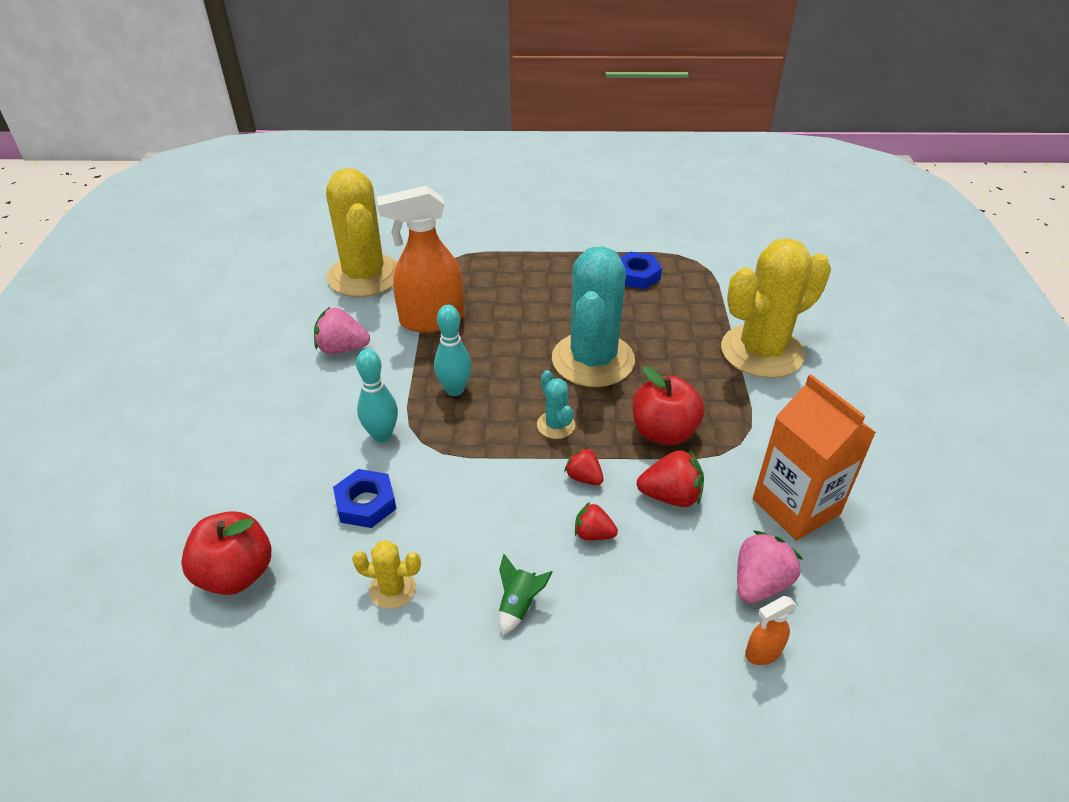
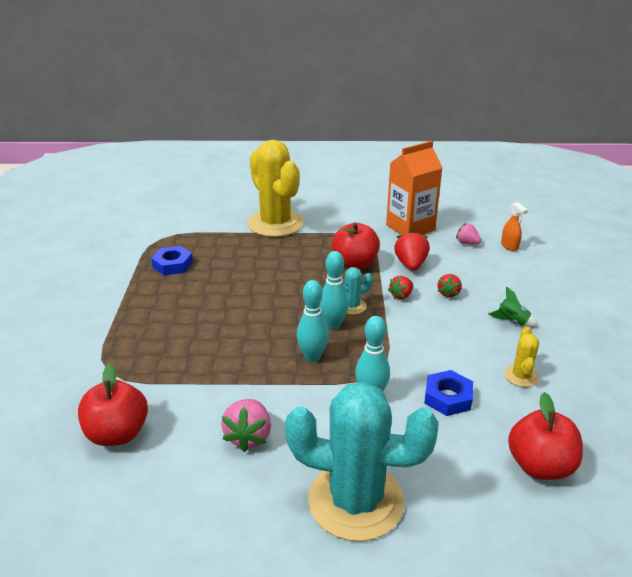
camera: 90 degrees left, 10 degrees down
(364, 276) = (117, 434): yellow cactus -> red apple
(431, 320) = (212, 376): orange spray bottle -> none
(515, 407) = (333, 325): none -> turquoise bowling pin
(593, 360) = (279, 288): turquoise cactus -> turquoise cactus (356, 501)
(759, 583) = (467, 243): pink strawberry -> pink strawberry, size x0.63

